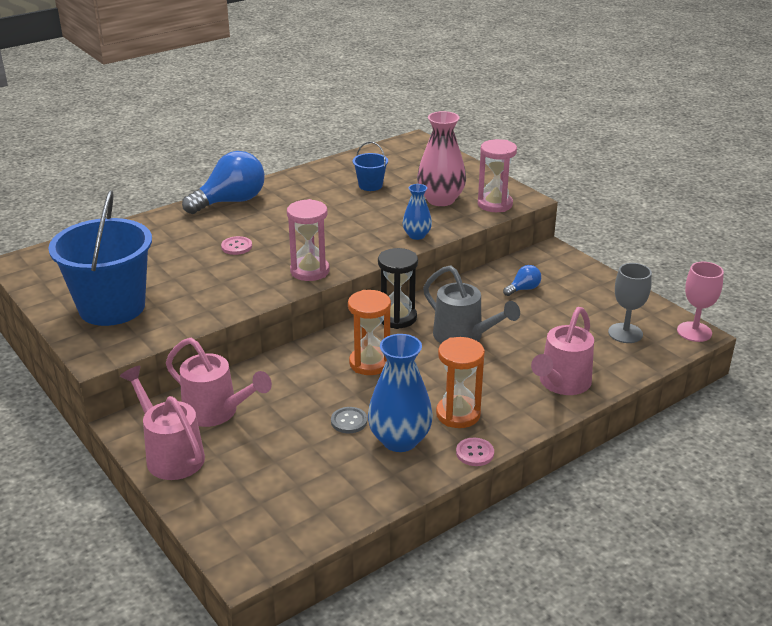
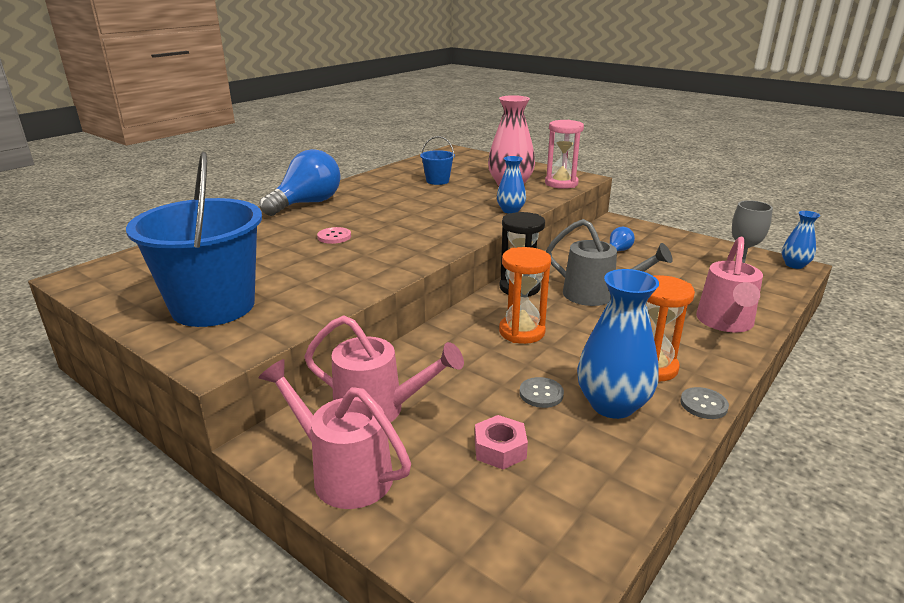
camera: 15 degrees left, 5 degrees down
(289, 458) = (500, 449): none -> pink nut
(310, 271) = (426, 248): pink hourglass -> none
(475, 453) = (703, 404): pink button -> grey button
(694, 332) = (794, 265): pink goblet -> blue vase

